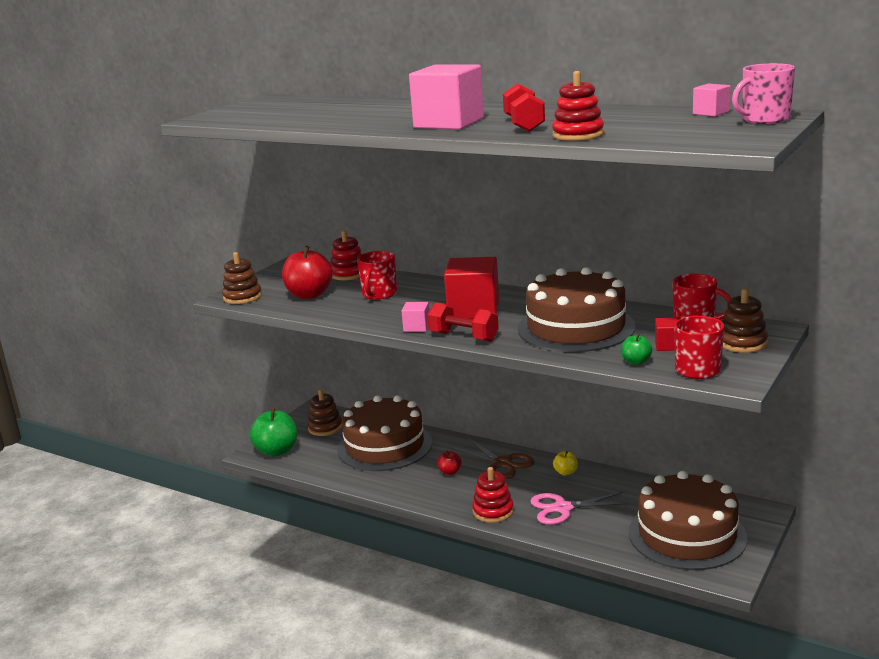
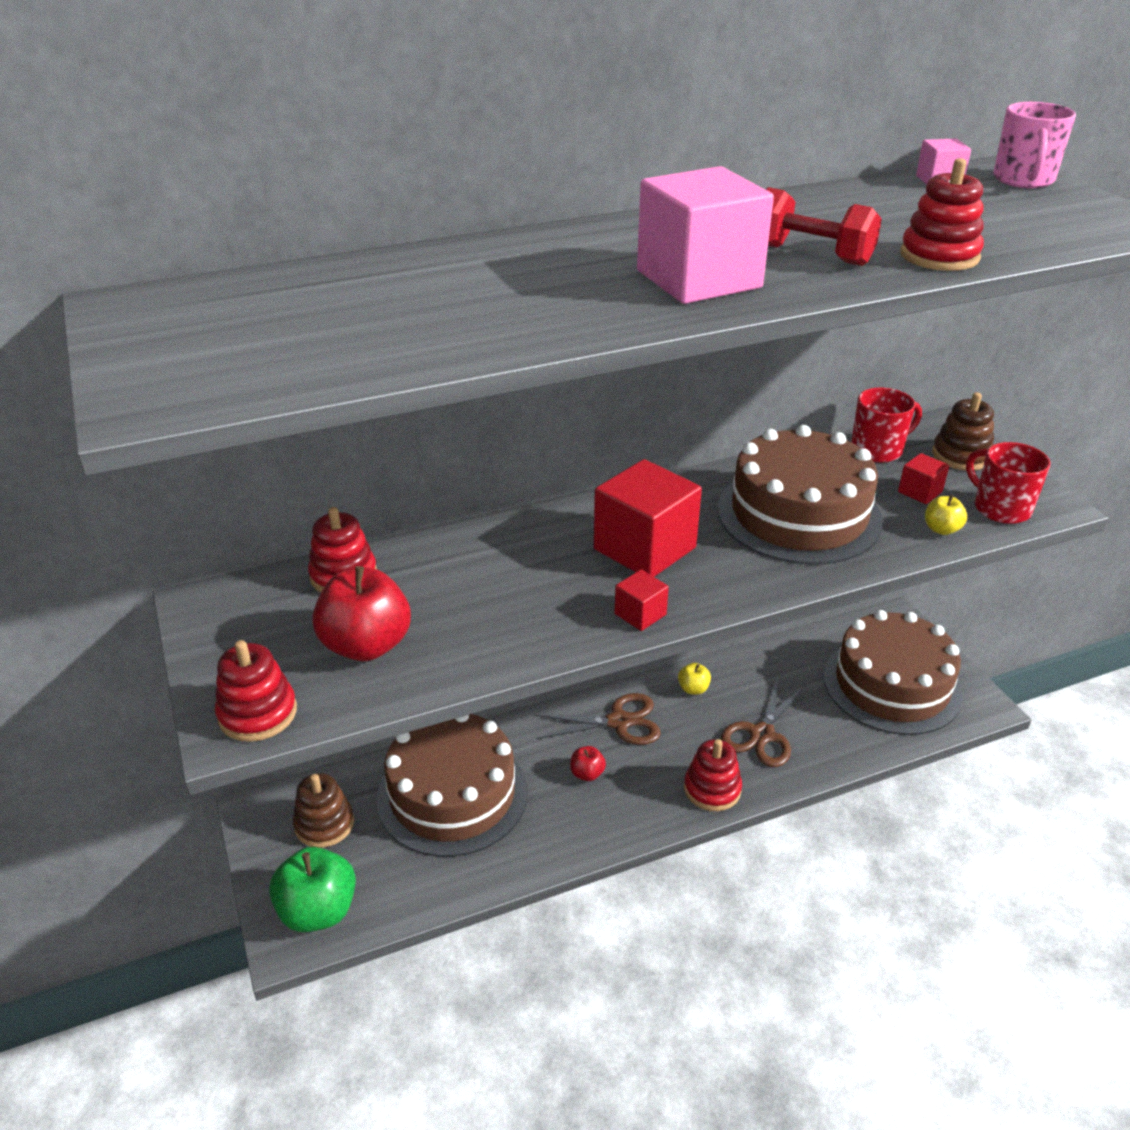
camera: 55 degrees left, 15 degrees up
(242, 297) = (257, 713): brown stacking toy -> red stacking toy
(379, 294) = (470, 588): red mug -> none
(416, 327) = (640, 614): pink cube -> red cube
(463, 337) = (724, 596): red dumbbell -> none
(562, 508) = (762, 734): pink scissors -> brown scissors
(636, 362) = (941, 529): green apple -> yellow apple

